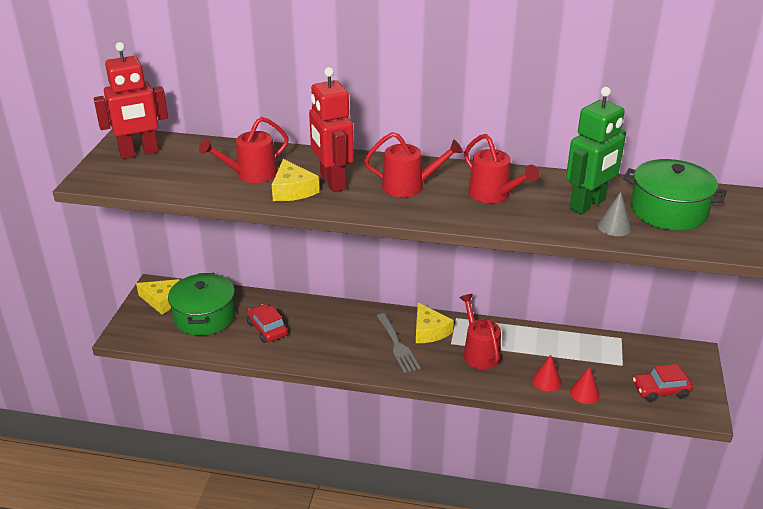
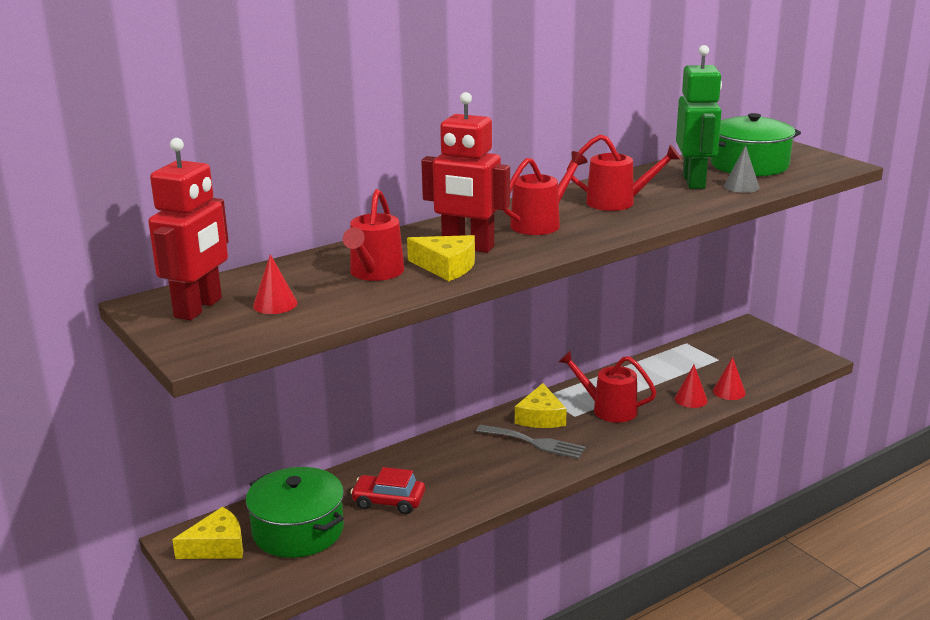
camera: 45 degrees left, 10 degrees down
(171, 169) = (275, 304): none -> red cone
(429, 331) = (540, 417): yellow cheese -> yellow cheese turned 75 degrees clockwise
(660, 390) = (770, 361): red car -> none

